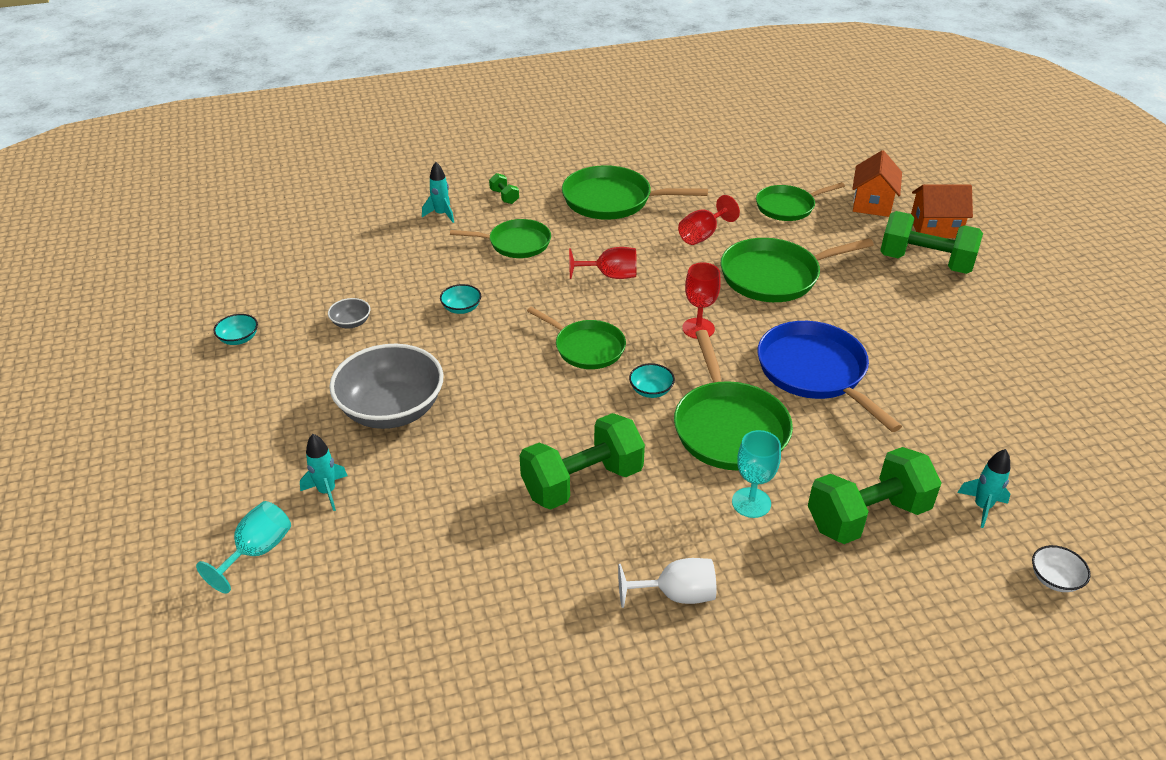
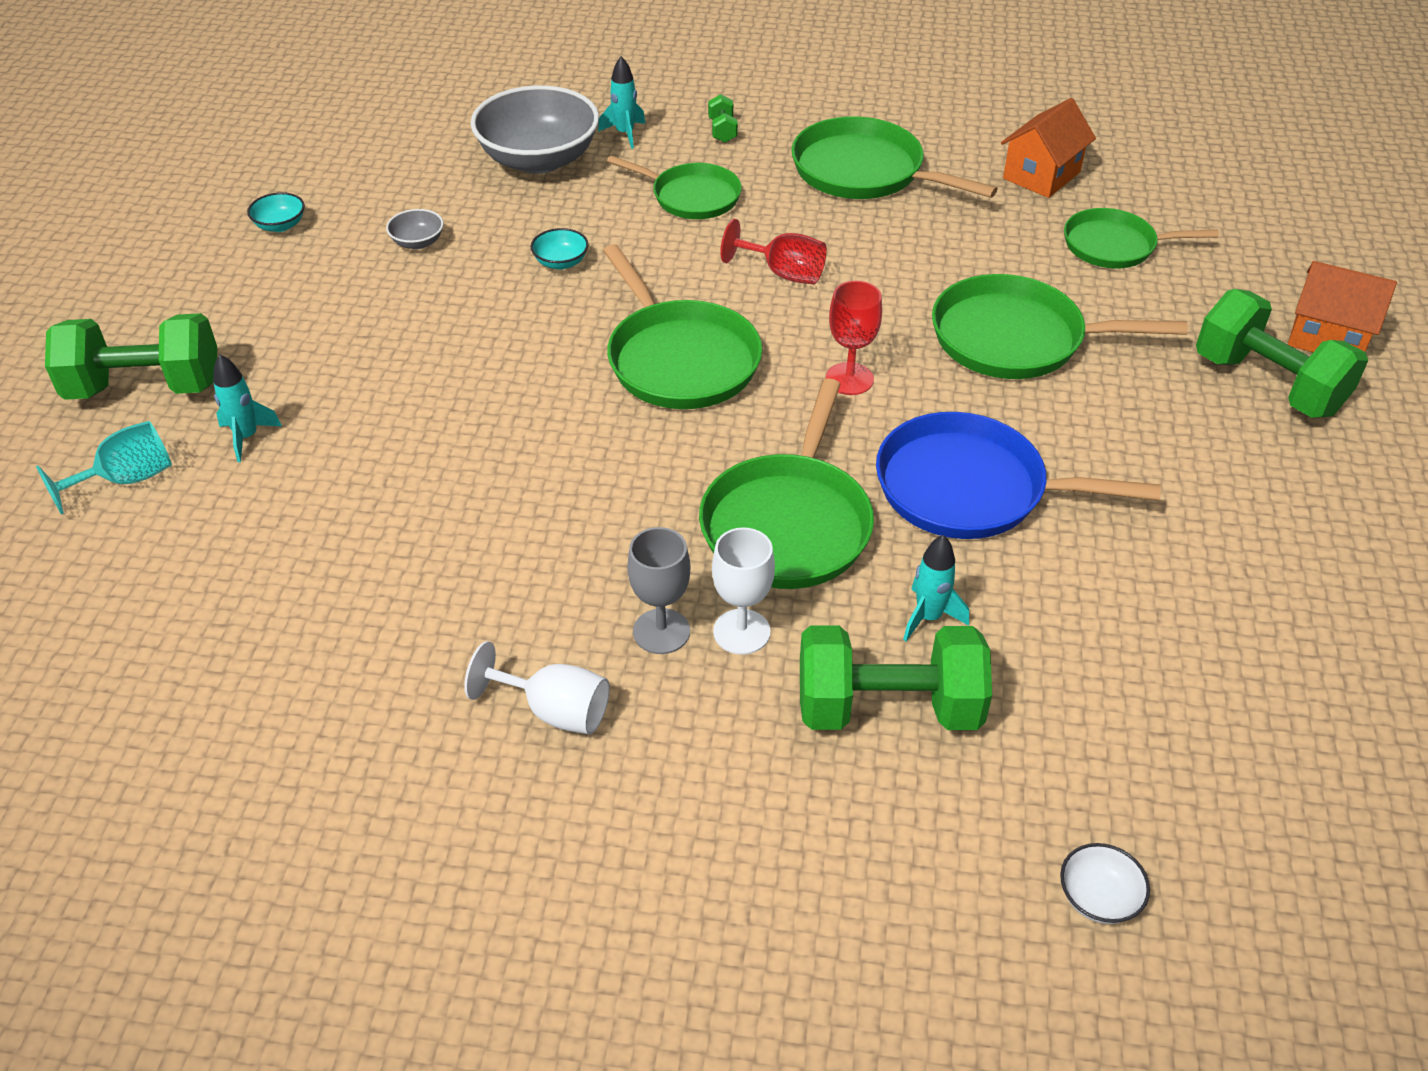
camera: 25 degrees right, 5 degrees up
(392, 410) = (387, 363): grey bowl -> grey bowl (539, 160)
(582, 482) = (545, 529): green dumbbell -> green dumbbell (145, 388)
(586, 348) = (680, 359): green pan -> green pan, size x1.53
(651, 390) = (721, 441): turquoise bowl -> none
(702, 235) = (955, 253): red goblet -> none
(703, 520) = (661, 631): none -> grey goblet
(751, 503) = (741, 632): turquoise goblet -> white goblet
(814, 372) = (969, 488): blue pan -> blue pan turned 75 degrees counterclockwise
(872, 203) = (1252, 275): orange house -> orange house (1041, 175)
(982, 507) = (1069, 758): turquoise rocket -> turquoise rocket (928, 617)

